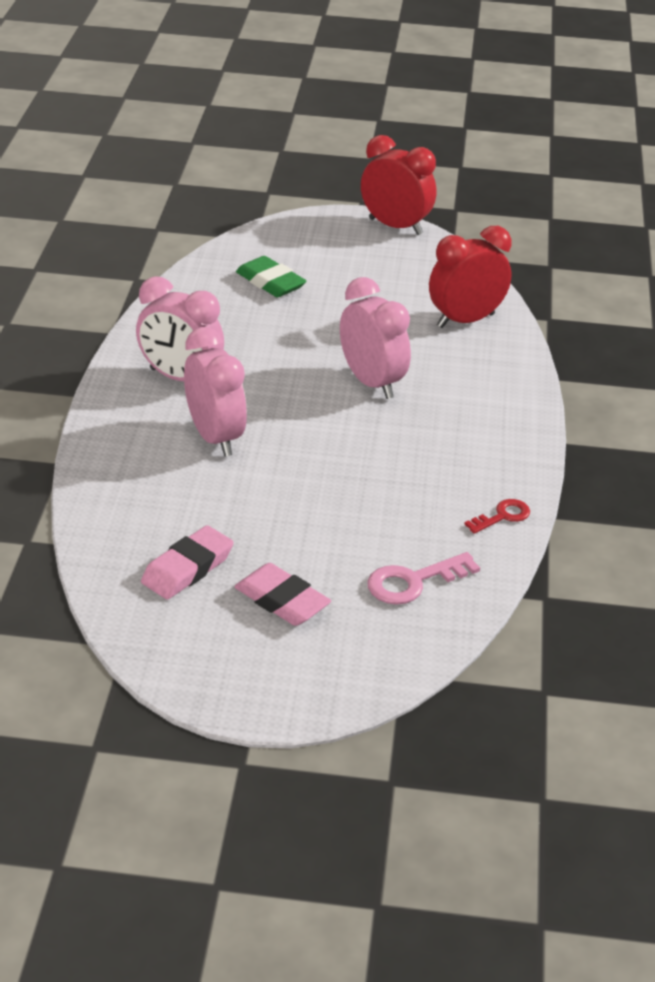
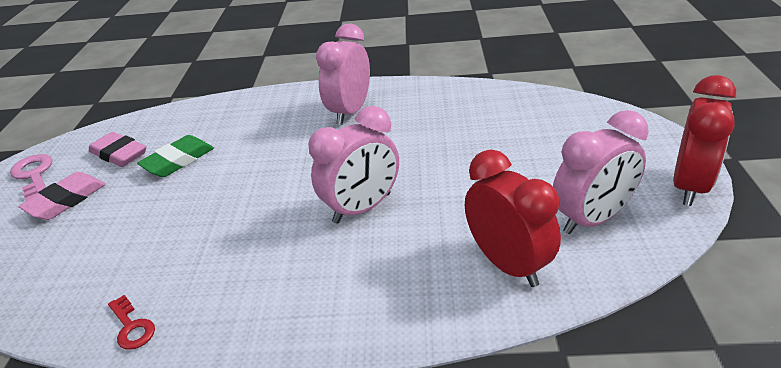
camera: 90 degrees right, 0 degrees up
(215, 438) = (272, 139): pink clock -> pink clock (592, 219)
(270, 282) = (515, 127): green eraser -> green eraser (178, 160)
(413, 581) = (57, 270): pink key -> pink key (34, 176)

